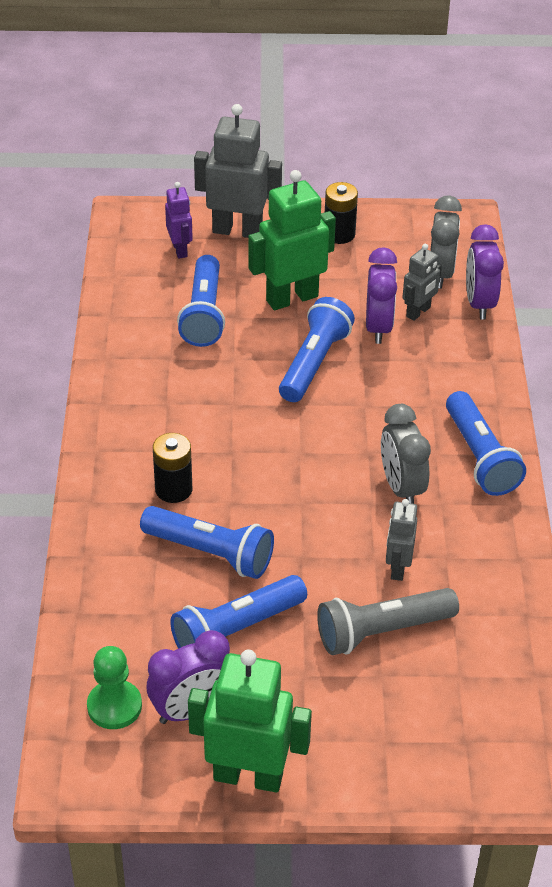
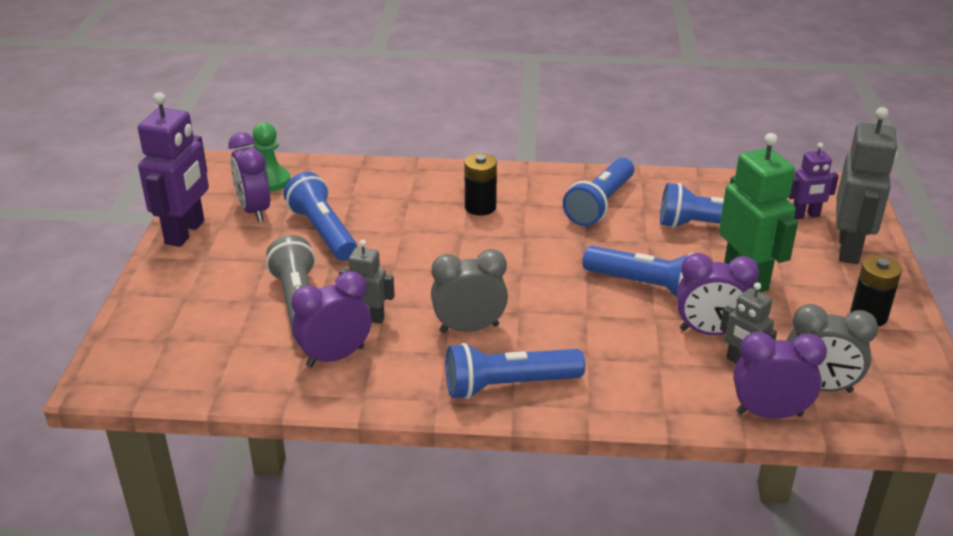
camera: 95 degrees right, 10 degrees down
(211, 553) = (406, 222): blue flashlight -> blue flashlight (600, 204)
(248, 776) = (185, 232): green robot -> purple robot
(465, 587) = (335, 357): none -> purple clock

